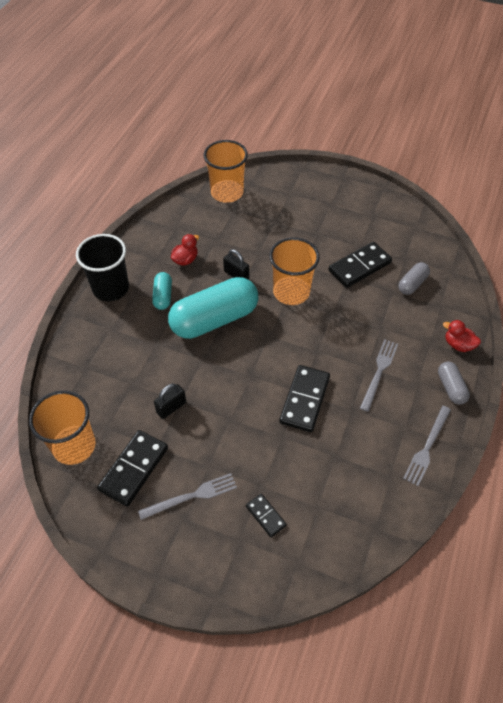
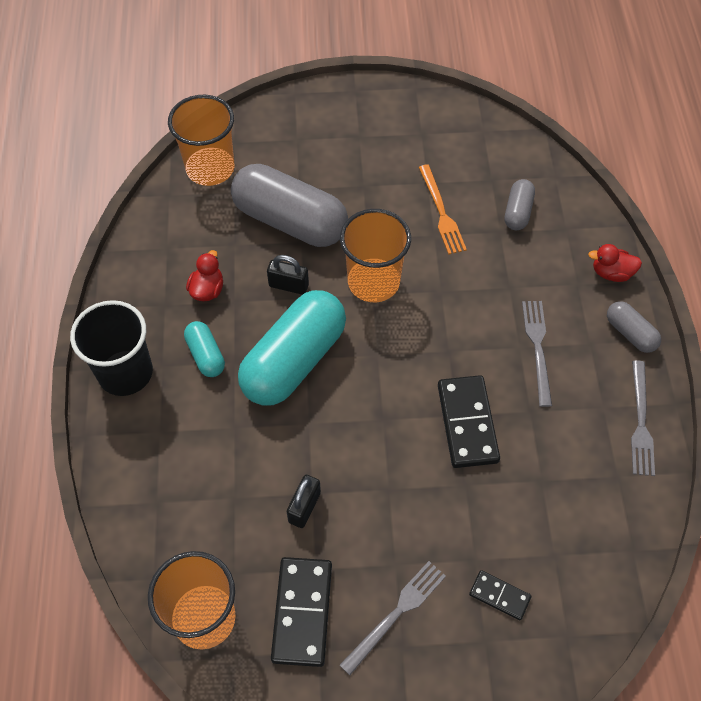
camera: 25 degrees left, 5 degrees up
(259, 238) = (290, 221): none -> grey capsule
(359, 266) = (441, 212): black domino -> orange fork

